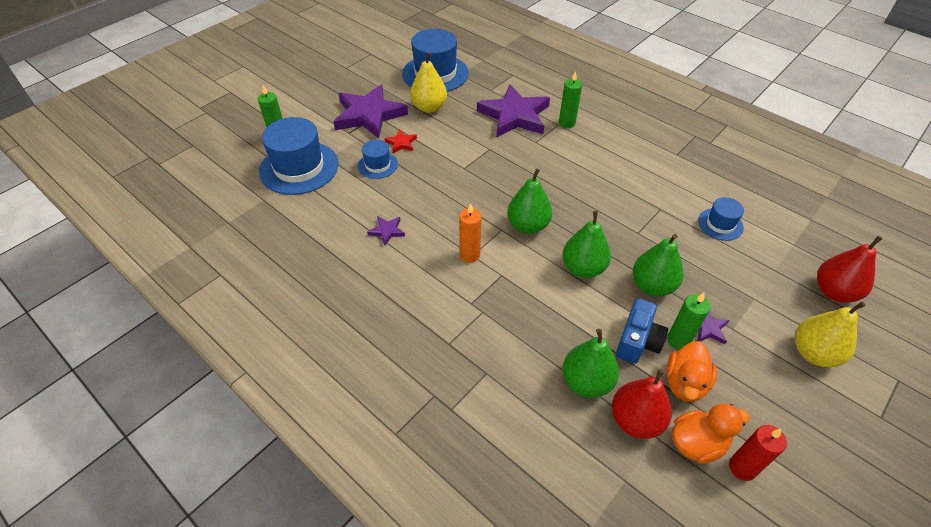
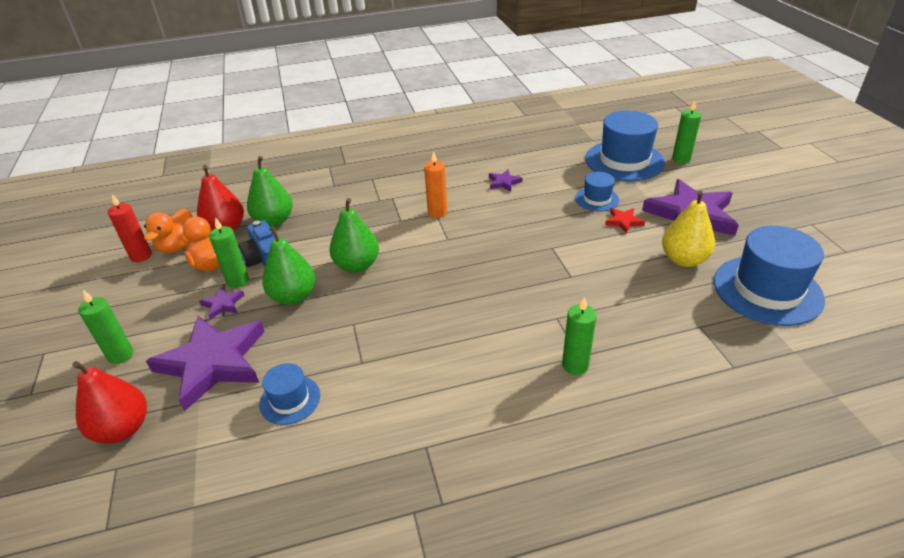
camera: 125 degrees right, 10 degrees down
(514, 115) = (623, 323): purple star -> purple star (213, 362)
(528, 225) = (436, 255): green pear -> none
(813, 353) = (120, 355): yellow pear -> green candle

